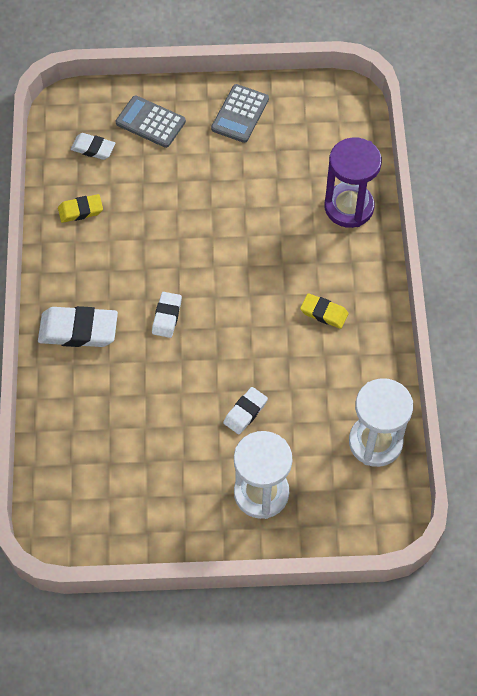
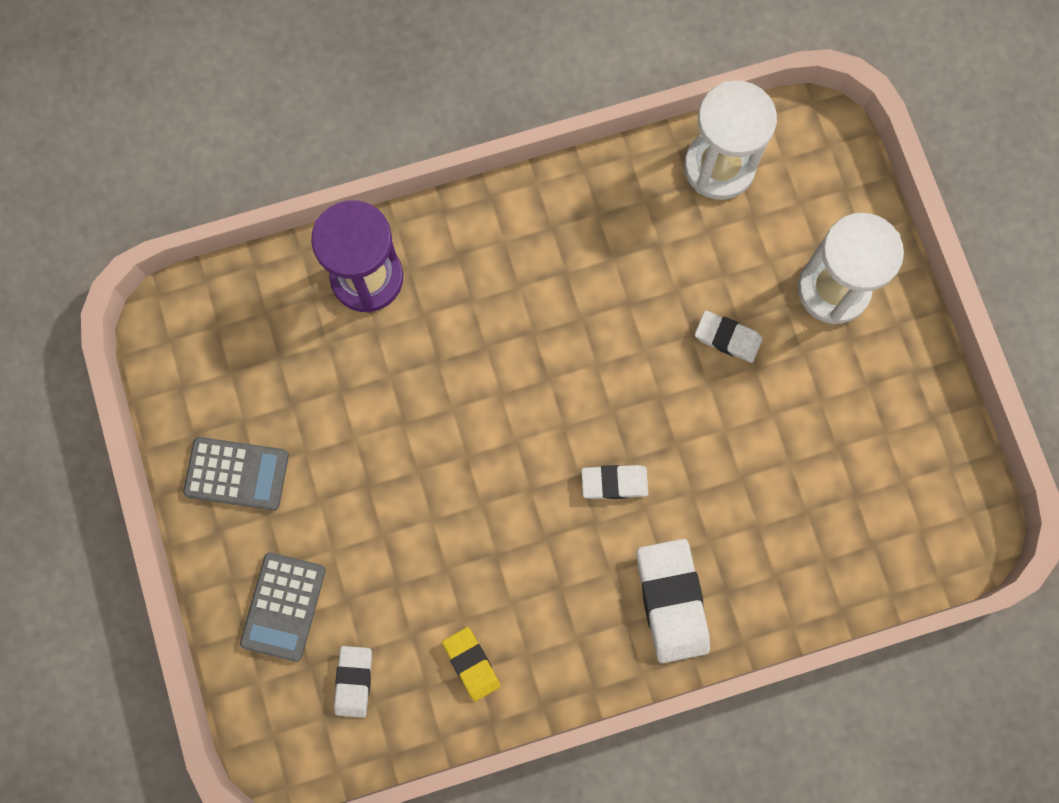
camera: 105 degrees left, 15 degrees up
(324, 313) = (548, 272): yellow eraser -> none

